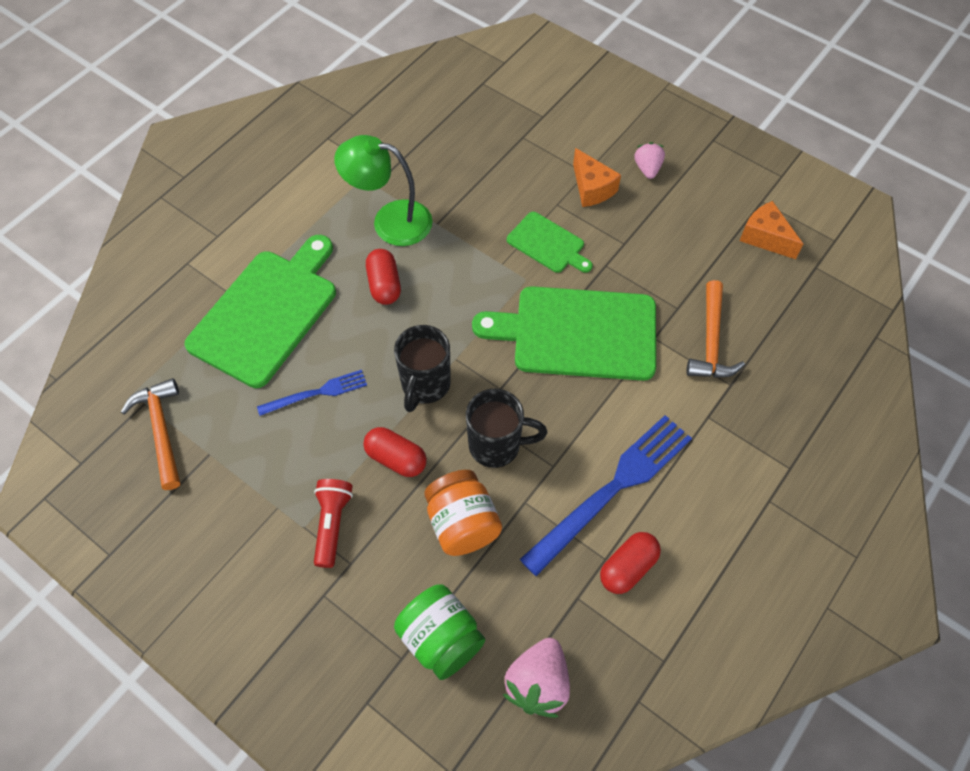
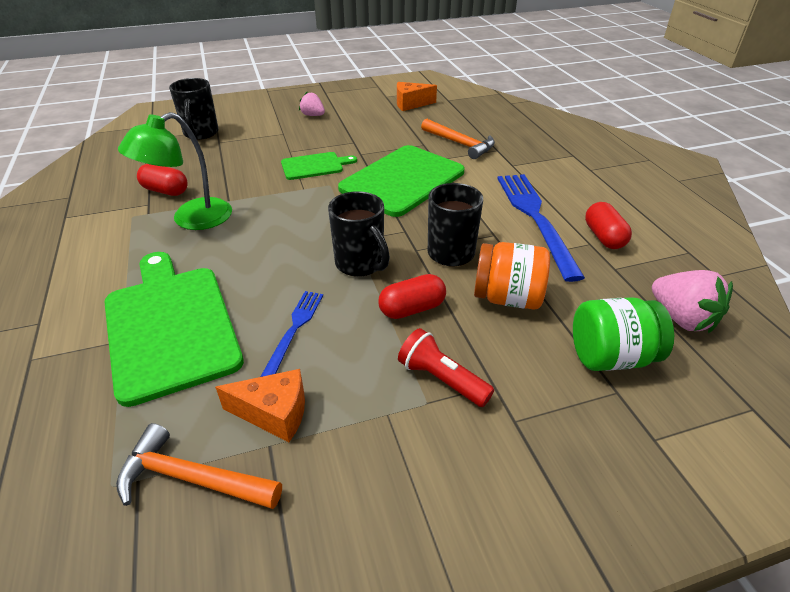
camera: 55 degrees left, 20 degrees down
(384, 285) = (243, 246): red capsule -> red capsule (165, 191)
(524, 111) = (201, 133): none -> black mug
(592, 188) = (297, 136): orange cheese -> orange cheese (274, 413)

